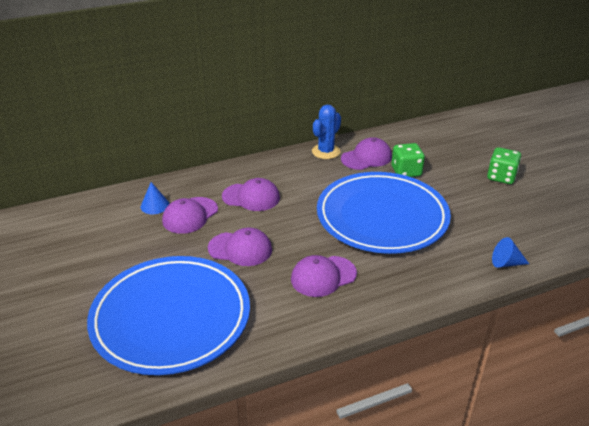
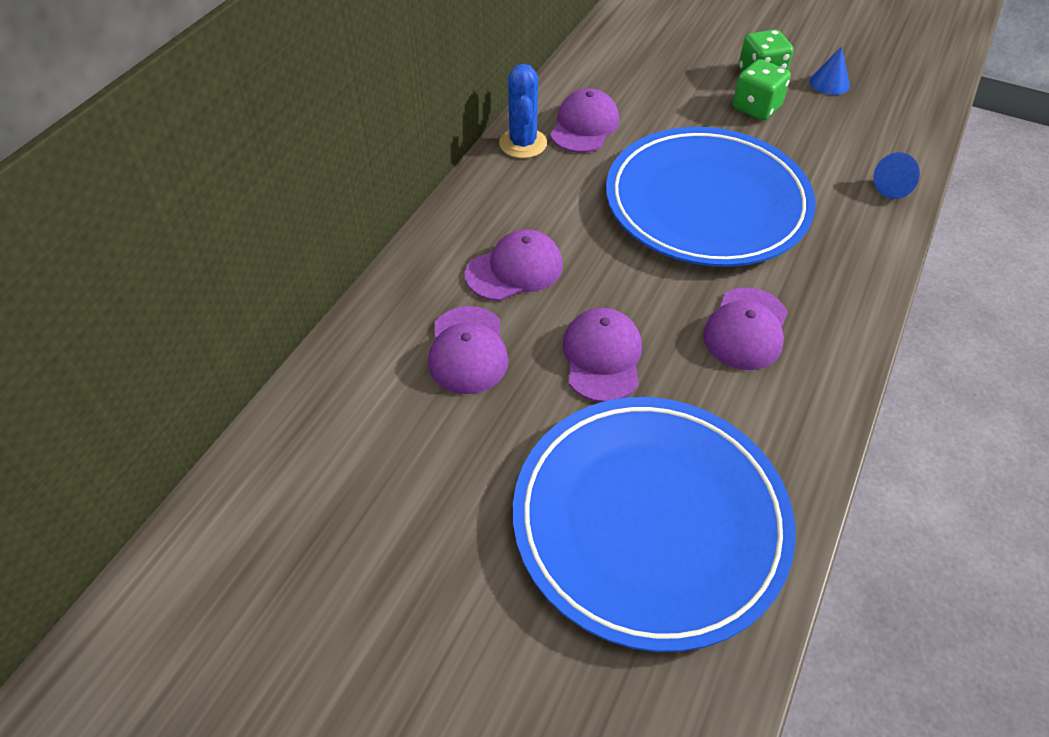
camera: 40 degrees left, 15 degrees up
(155, 205) = (393, 367): blue cone -> blue cone (829, 83)
(240, 249) = (602, 357): purple cap -> purple cap turned 60 degrees counterclockwise
(406, 171) = (654, 122): green dice -> green dice (756, 107)

